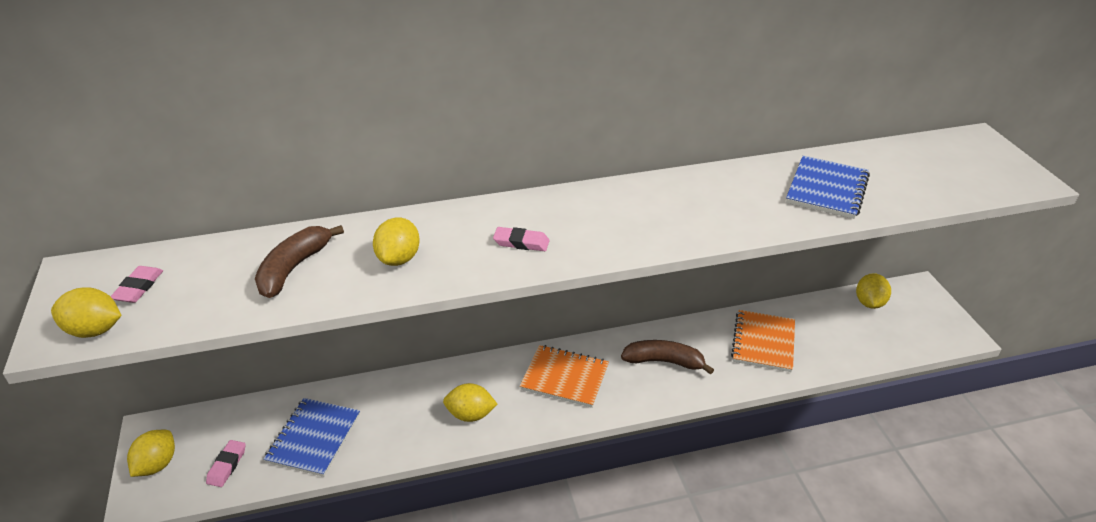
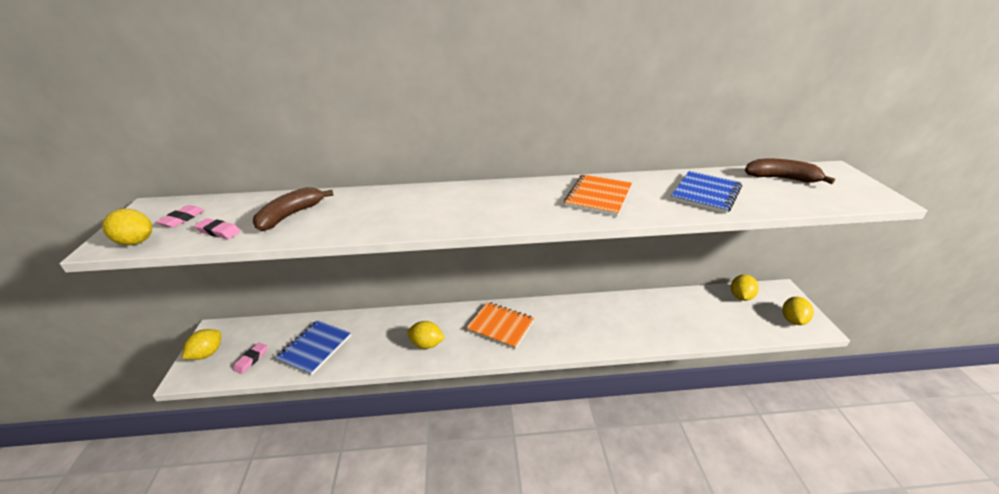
camera: 10 degrees right, 5 degrees down
(399, 259) = (366, 215): yellow lemon -> yellow lemon (793, 320)
(521, 242) = (458, 211): pink eraser -> pink eraser (219, 231)
(664, 361) = (576, 322): brown banana -> brown banana (781, 178)
(763, 342) = (654, 316): orange notebook -> orange notebook (598, 197)

